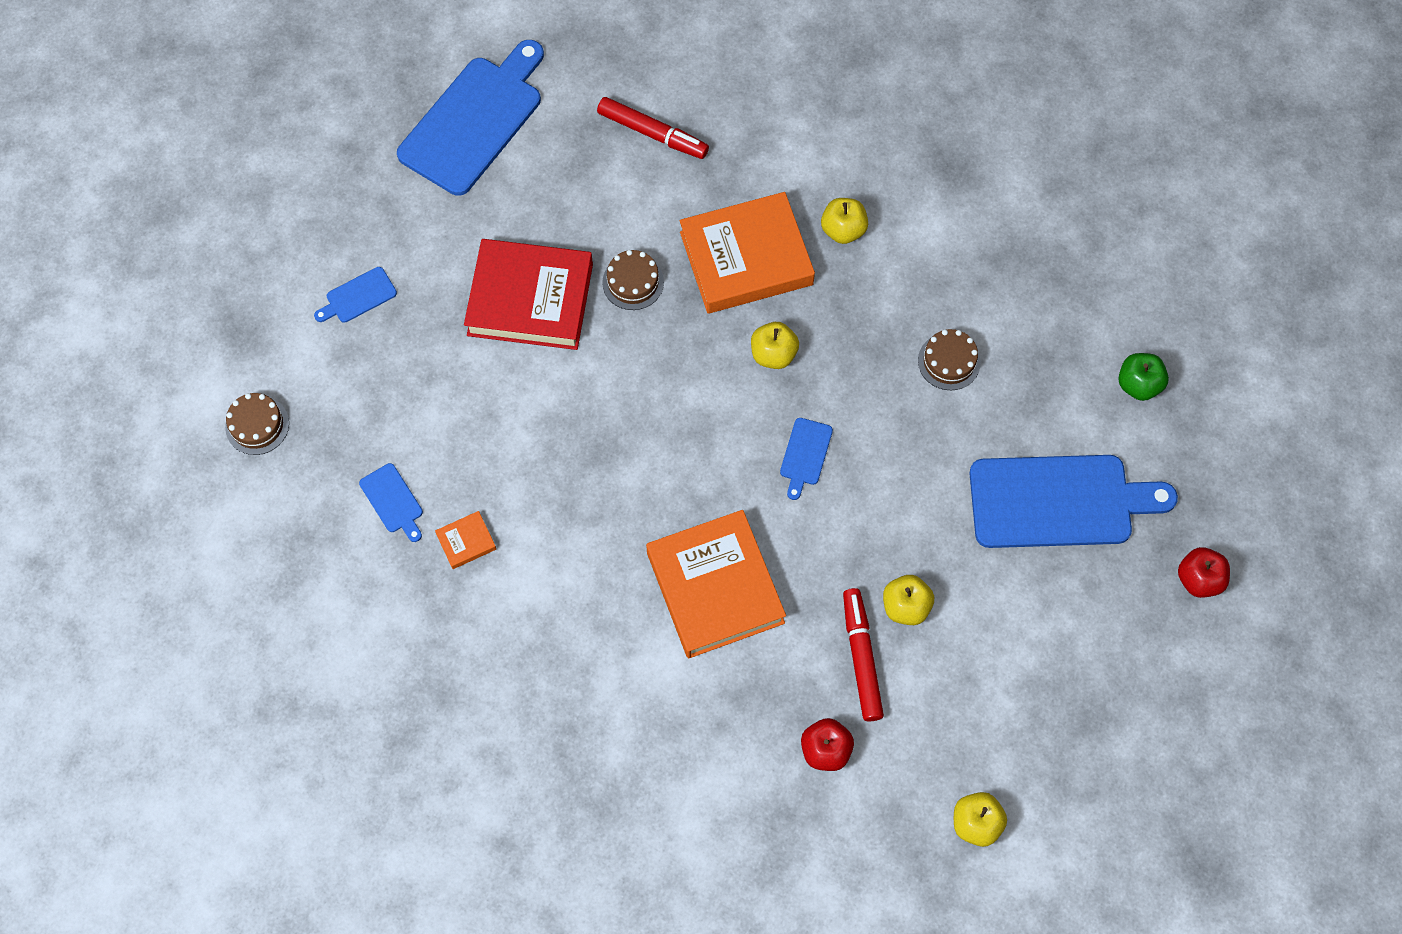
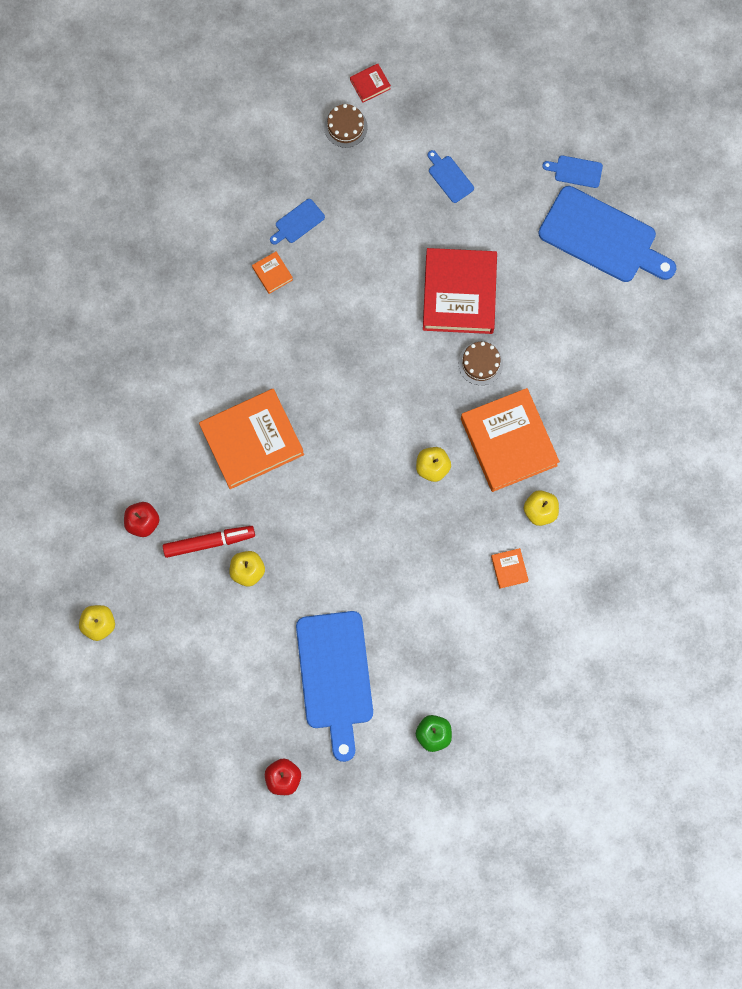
camera: 85 degrees right, 10 degrees up
(198, 387) = (370, 84): none -> red book
(652, 133) = (607, 365): red marker -> none
(805, 455) = (355, 495): blue cutting board -> blue cutting board (575, 171)
(919, 273) = (509, 569): none -> orange book
(949, 361) = (439, 593): brown cake -> none

